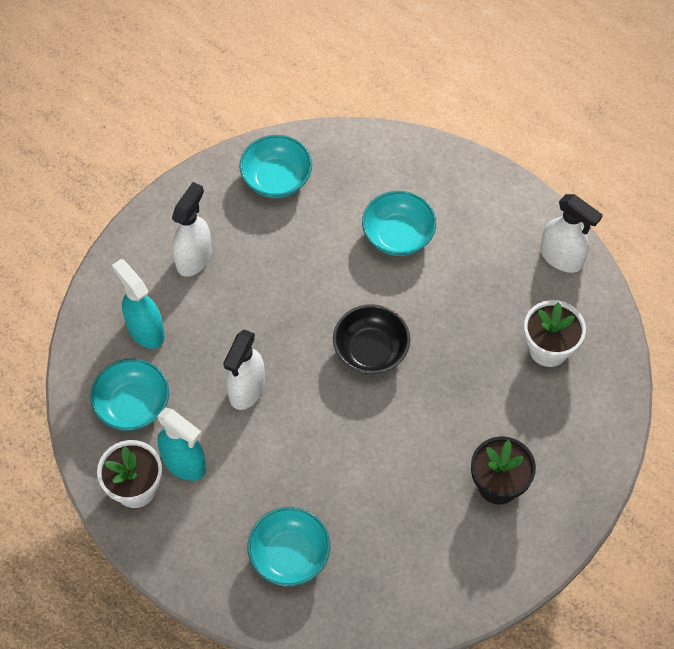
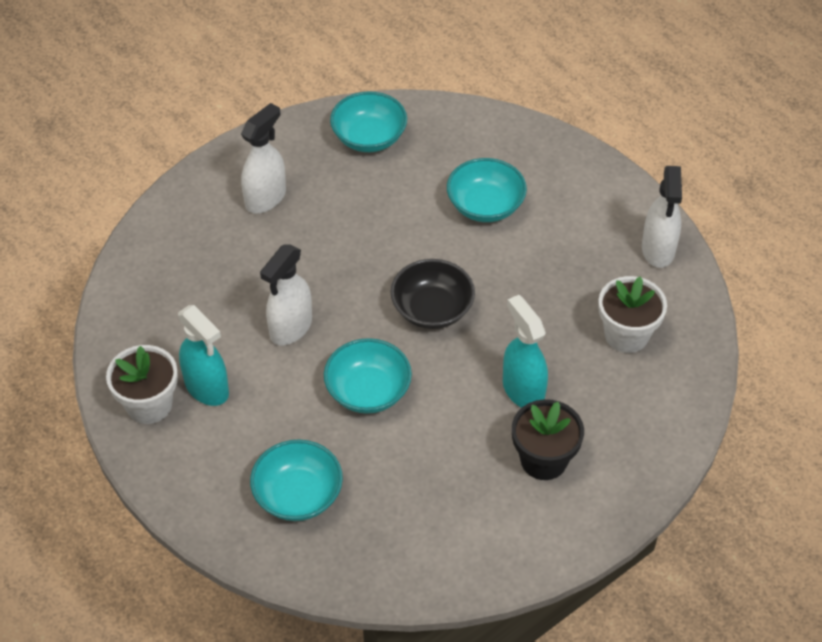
camera: 10 degrees right, 10 degrees down
(133, 405) = (167, 325): turquoise bowl -> turquoise bowl (368, 391)
(145, 330) = (198, 257): turquoise spray bottle -> turquoise spray bottle (523, 390)
(561, 257) = (658, 250): white spray bottle -> white spray bottle turned 45 degrees clockwise

